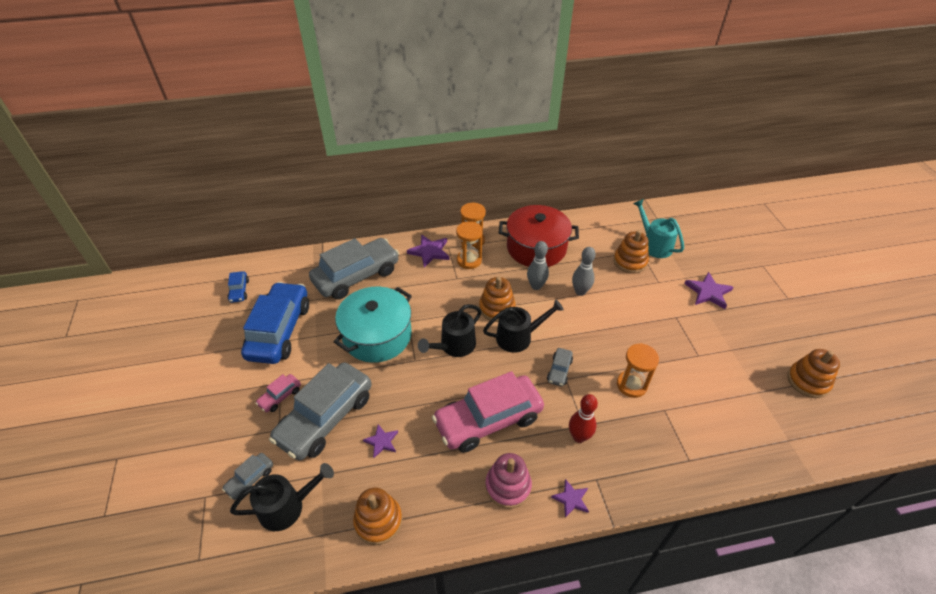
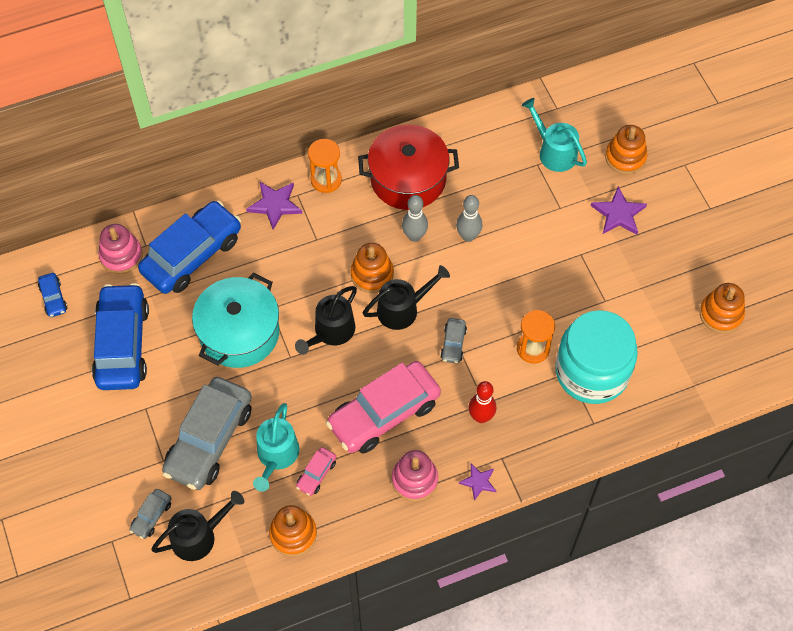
camera: 10 degrees left, 15 degrees up
(280, 396) = (151, 424): pink car -> pink car (316, 474)
(302, 269) = (121, 255): none -> pink stacking toy
(356, 276) = (192, 255): grey car -> blue car
(382, 441) = (276, 455): purple star -> turquoise watering can
(469, 260) = (327, 210): orange hourglass -> none
(630, 262) = (525, 183): orange stacking toy -> orange stacking toy (625, 157)
(687, 413) = (592, 372): none -> turquoise jar

